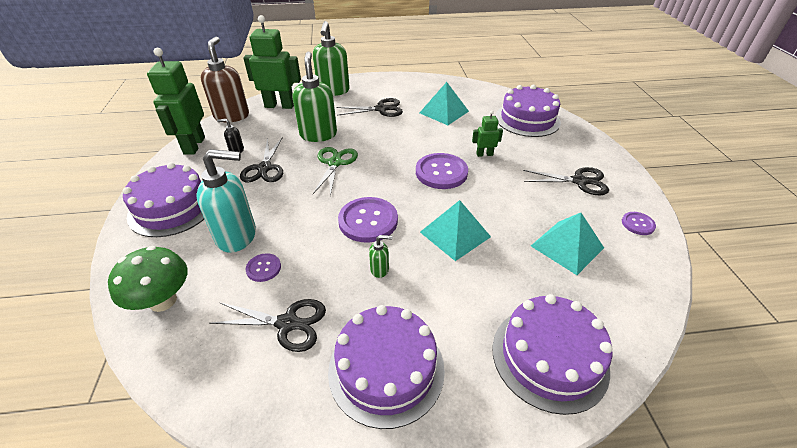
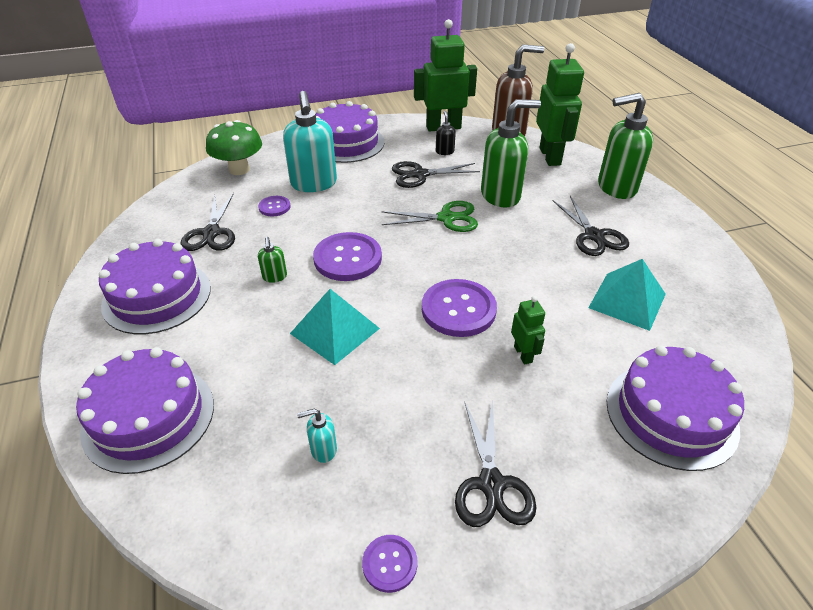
camera: 80 degrees right, 0 degrees up
(567, 247) = (323, 450): turquoise pyramid -> turquoise soap dispenser

